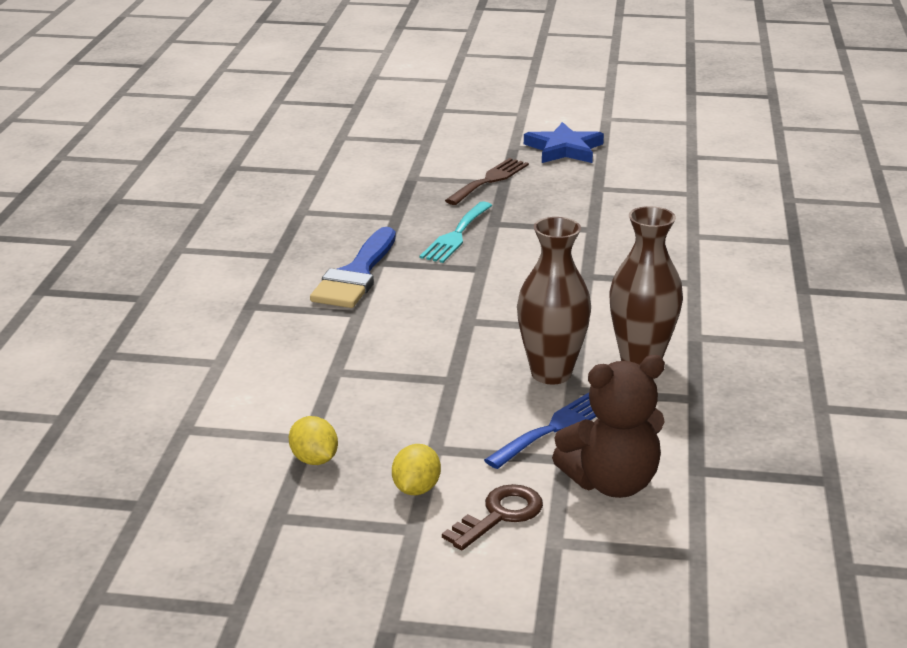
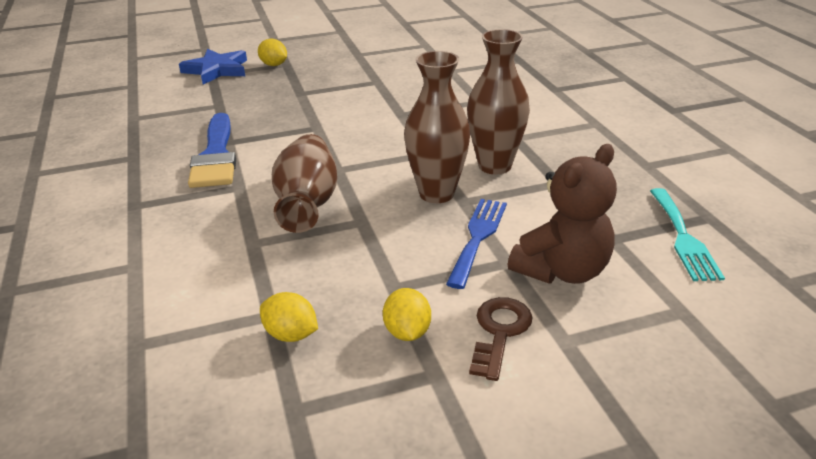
camera: 25 degrees left, 5 degrees up
(412, 348) = (307, 203): none -> brown vase
(456, 235) = (277, 108): turquoise fork -> turquoise fork (683, 238)
(489, 180) = (274, 65): brown fork -> yellow lemon
(564, 149) = (313, 34): blue star -> blue star (217, 70)

